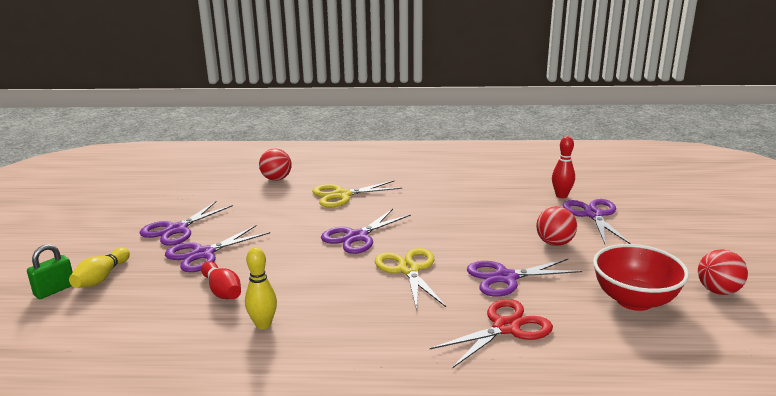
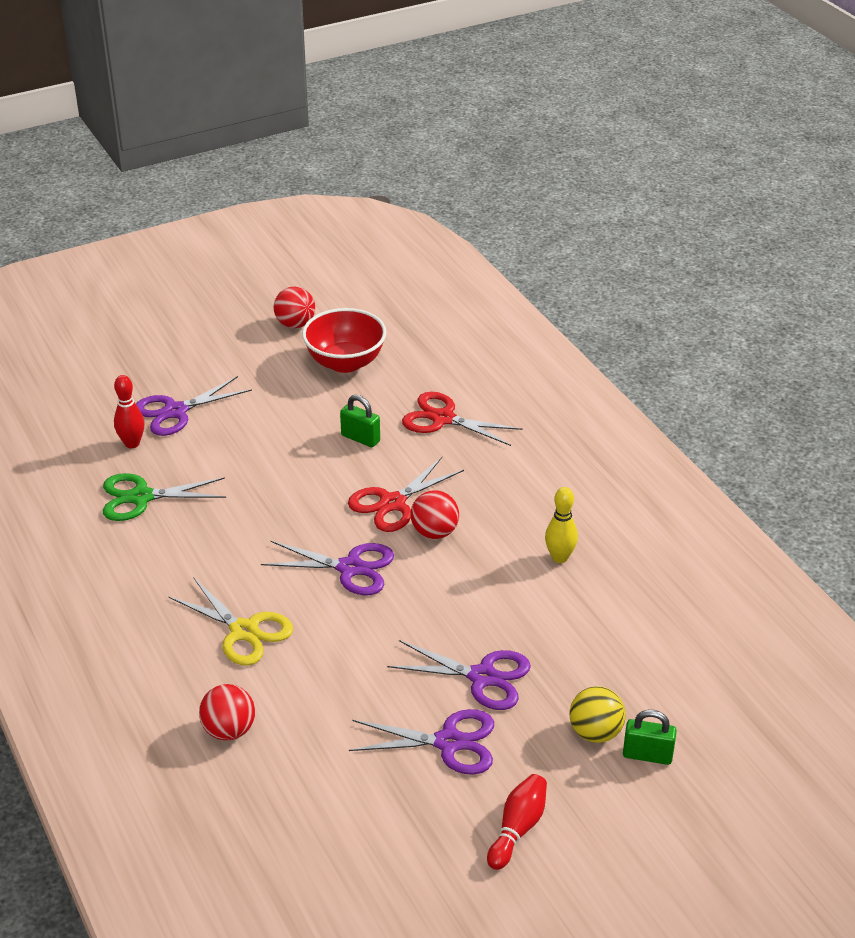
camera: 120 degrees left, 15 degrees up
(101, 278) = (595, 732): yellow bowling pin -> yellow ball
(222, 291) = (535, 616): red bowling pin -> red bowling pin (517, 828)
(409, 270) = (392, 503): yellow scissors -> red scissors
(498, 189) = (141, 497): none -> green scissors
(505, 278) = (360, 438): purple scissors -> green padlock
(554, 243) = (265, 424): red ball -> red ball (434, 532)

